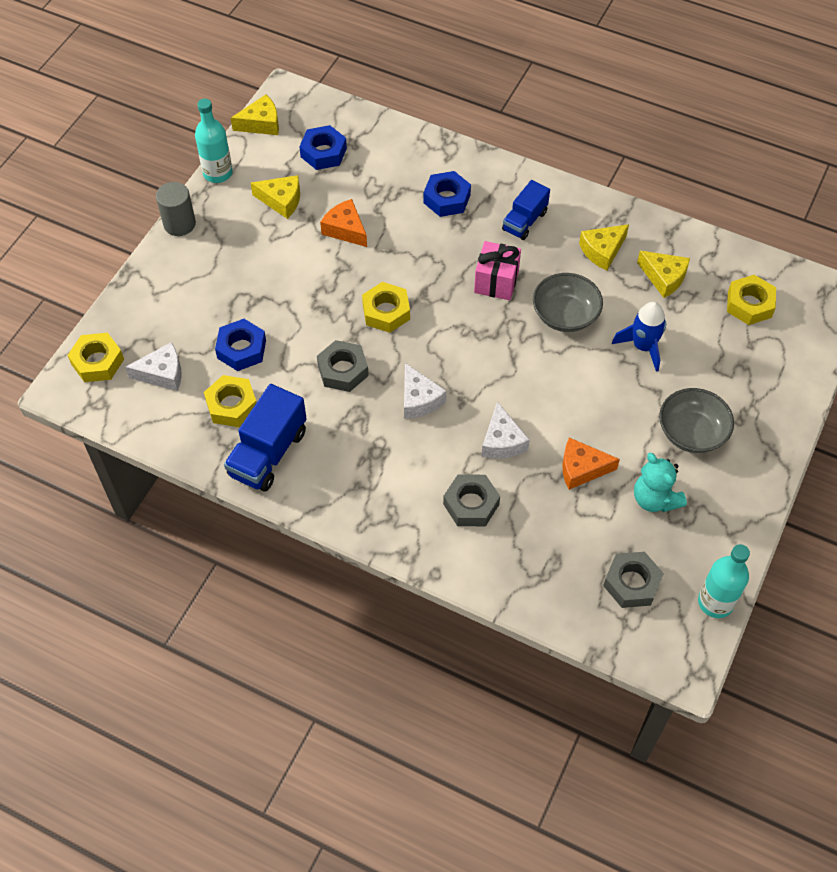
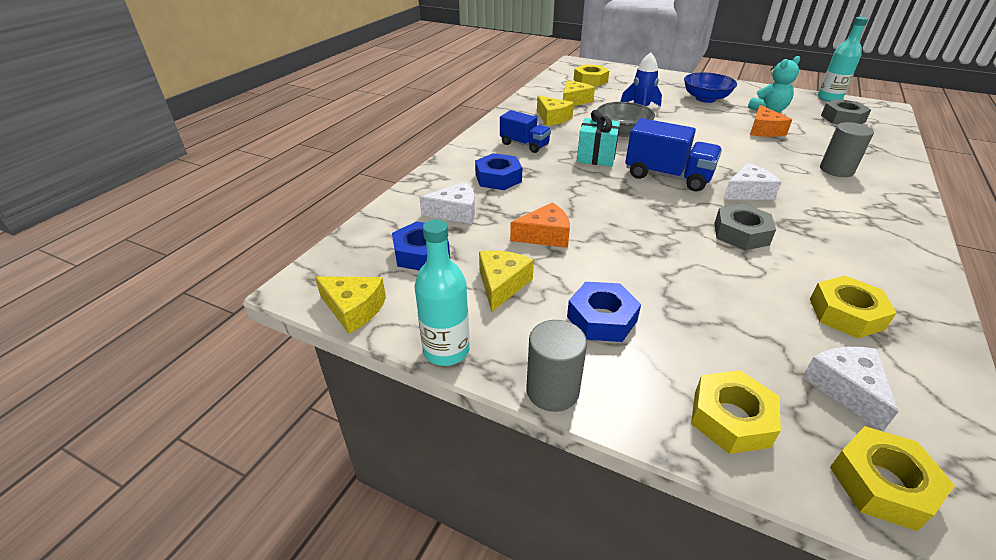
camera: 90 degrees left, 20 degrees down
(241, 349) = (756, 309): blue nut -> blue nut (601, 319)
(261, 123) = (354, 309): yellow cheese -> yellow cheese turned 135 degrees clockwise
(268, 453) = (887, 281): blue truck -> blue truck (667, 176)
(345, 229) = (545, 235): orange cheese -> orange cheese turned 150 degrees counterclockwise
(386, 312) = (652, 209): yellow nut -> yellow nut (731, 418)
(471, 504) = (836, 170): grey nut -> grey cylinder
(496, 282) = (596, 157): pink gift -> turquoise gift
(502, 441) = (763, 157): white cheese -> white cheese (455, 212)
(691, 432) = (705, 99): grey bowl -> blue bowl

